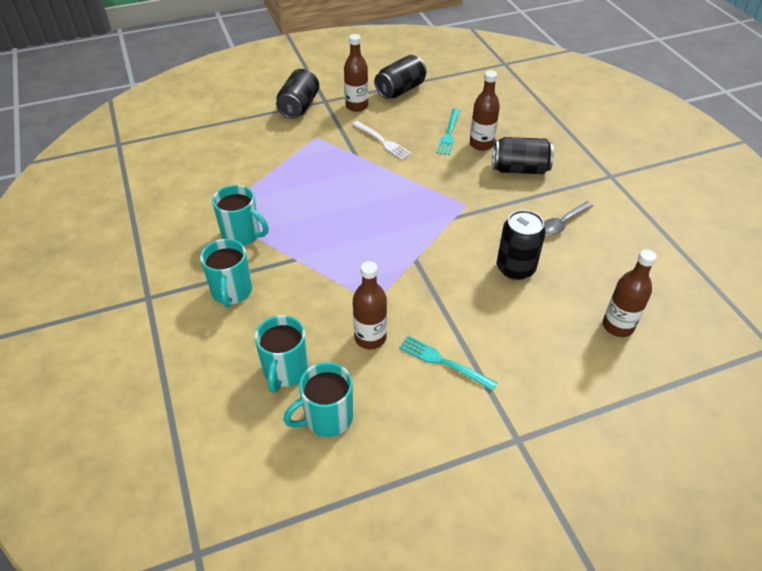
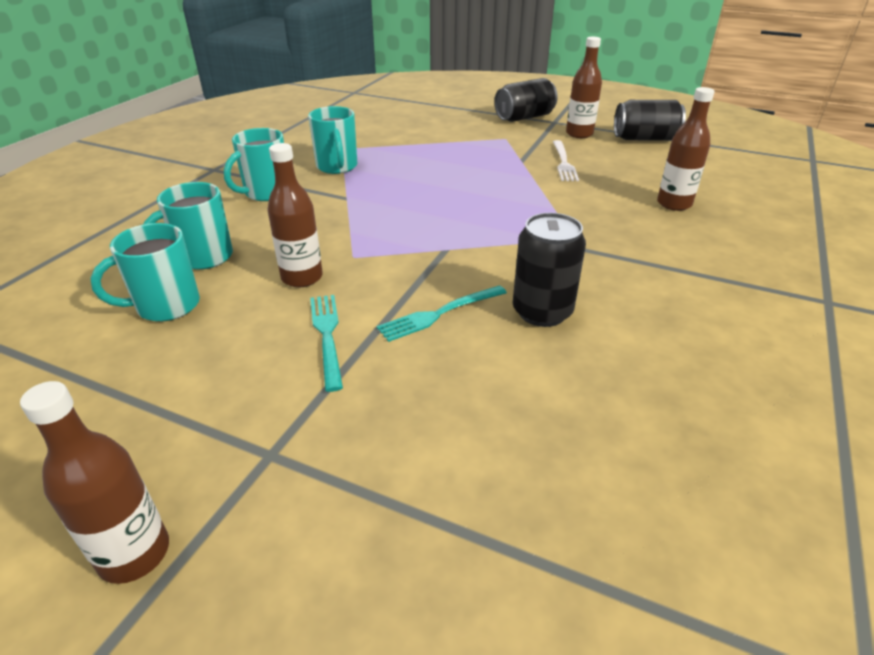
camera: 45 degrees right, 10 degrees down
(327, 418) = (166, 306): turquoise mug -> turquoise mug turned 45 degrees counterclockwise
(449, 134) = (647, 183): turquoise fork -> turquoise fork (438, 314)
(519, 169) = (692, 240): black can -> none
(563, 223) = (675, 307): grey spoon -> none
(618, 326) = (589, 445): brown bottle -> brown bottle (134, 554)

